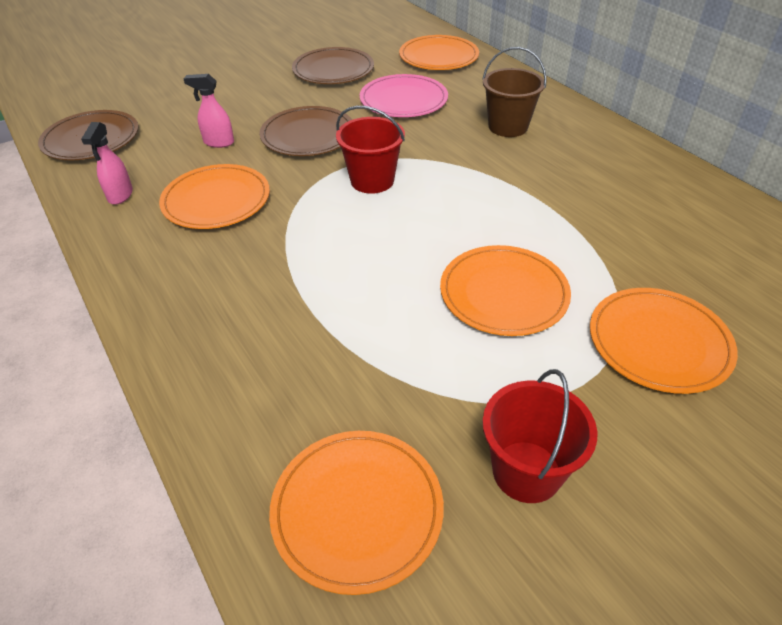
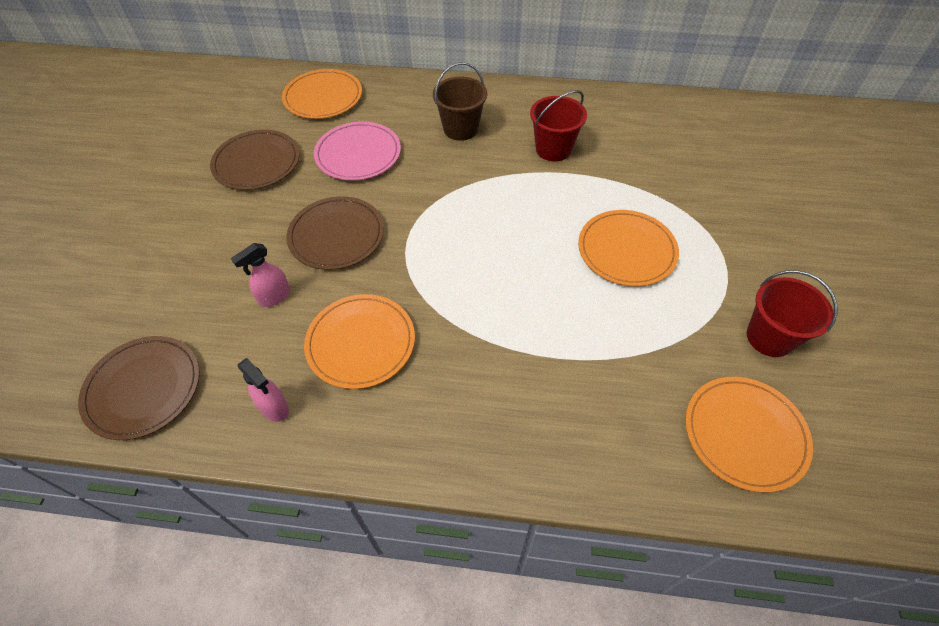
camera: 50 degrees left, 10 degrees up
(372, 180) = (442, 236): red bucket -> red bucket (553, 149)
(659, 342) = (722, 216): orange plate -> none

